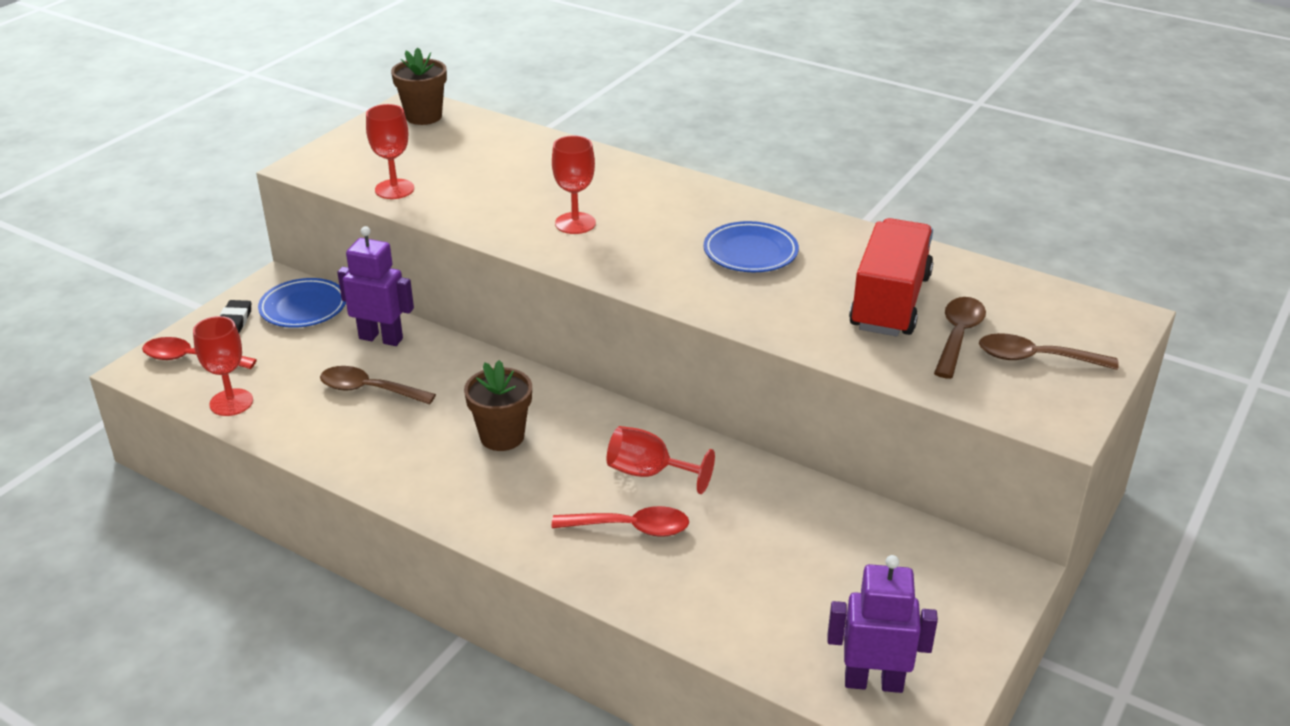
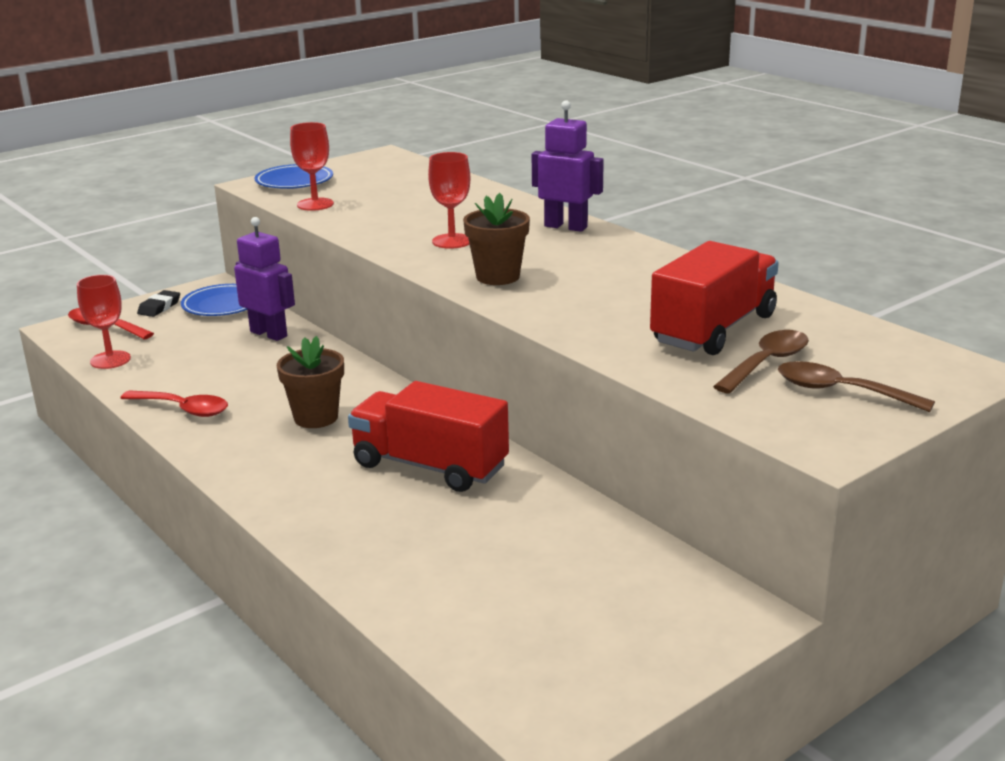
camera: 20 degrees right, 10 degrees down
(369, 390) = (229, 367): brown spoon -> none
(423, 116) = (384, 163): brown flower pot -> brown flower pot (497, 277)
(631, 528) = (379, 505): red spoon -> red spoon (183, 409)
(649, 473) = (430, 466): red goblet -> red truck
(750, 252) = (601, 278): blue plate -> blue plate (294, 182)
(873, 682) = (528, 681): purple robot -> purple robot (566, 227)

